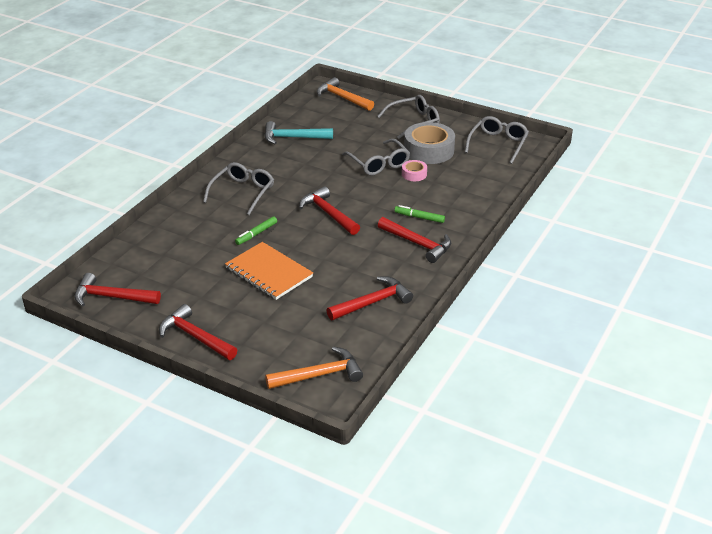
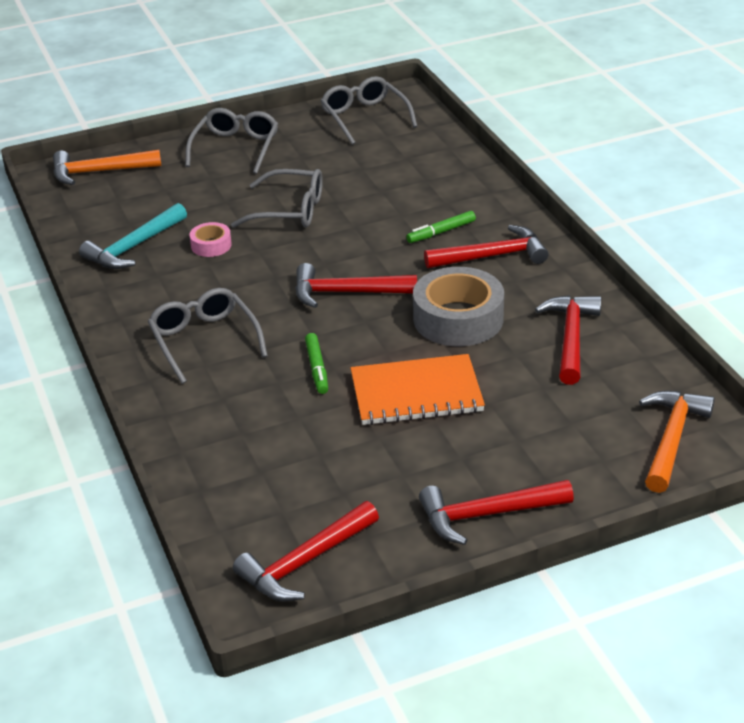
camera: 50 degrees left, 0 degrees up
(414, 174) = (347, 197): pink tape -> pink tape (211, 245)
(429, 150) = (311, 165): grey tape -> grey tape (458, 319)

